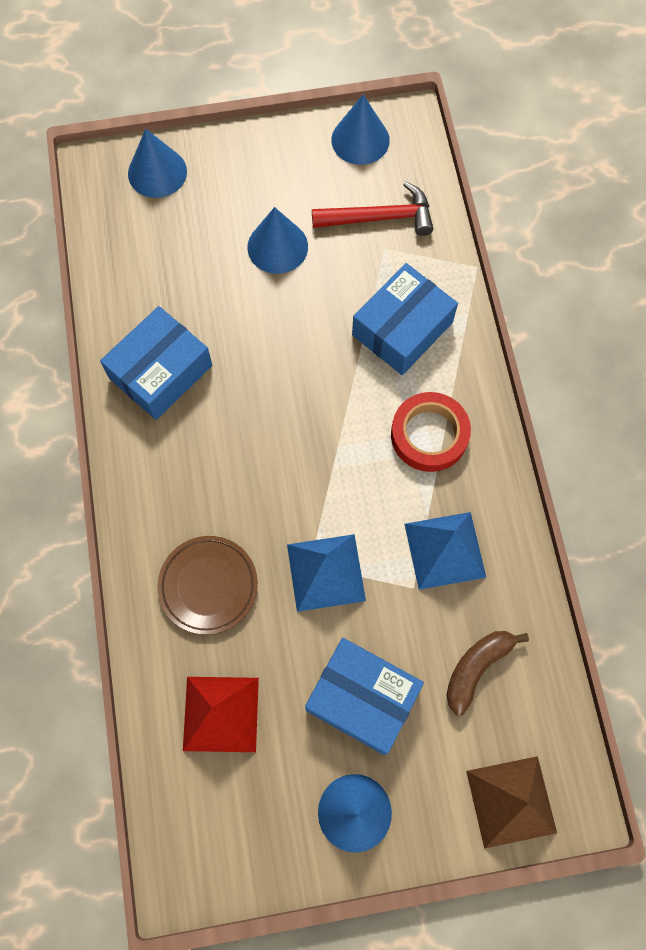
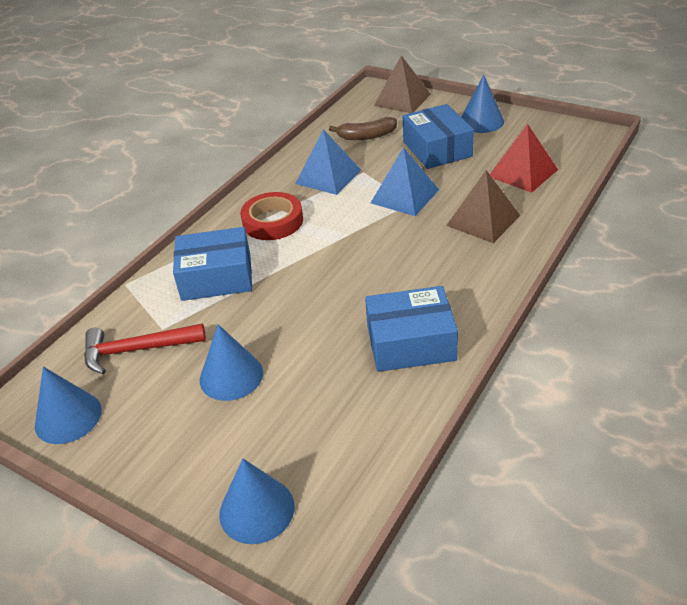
camera: 135 degrees left, 30 degrees down
(208, 586) = (483, 220): brown plate -> brown pyramid
(379, 218) = (137, 350): red hammer -> red hammer turned 45 degrees counterclockwise

